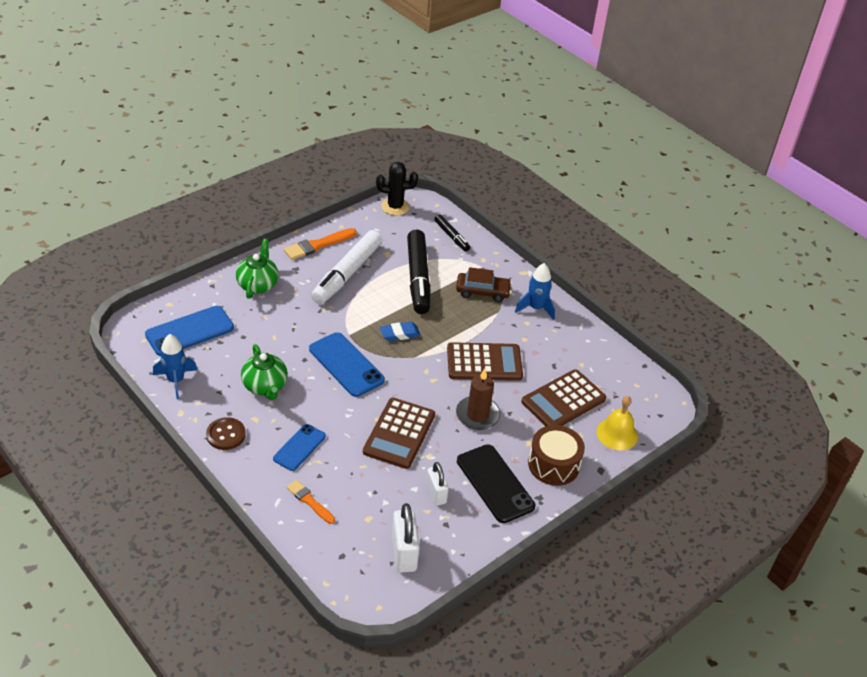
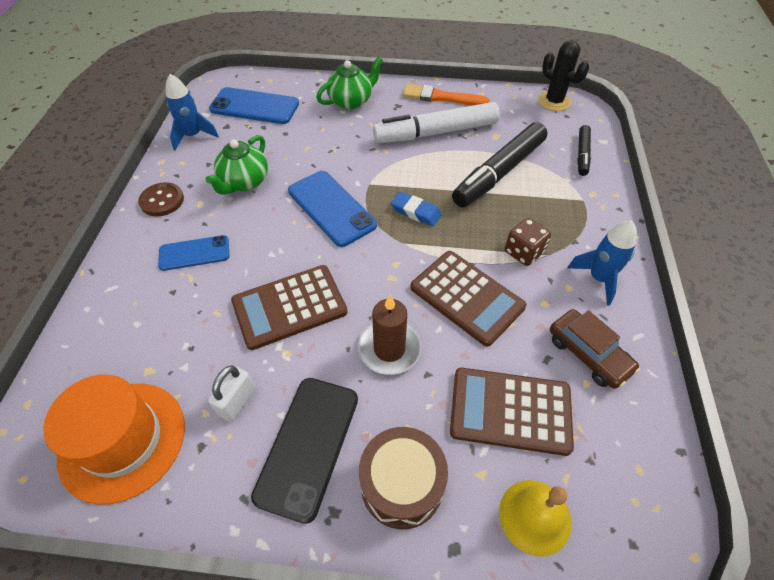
camera: 50 degrees right, 10 degrees up
(309, 501) = (131, 309): orange brush -> none
(346, 365) = (331, 208): blue phone -> blue phone turned 45 degrees counterclockwise
(404, 553) = (122, 440): white padlock -> orange hat
(482, 292) = (553, 224): brown car -> brown car (588, 354)
(485, 318) = (523, 252): none -> brown dice

